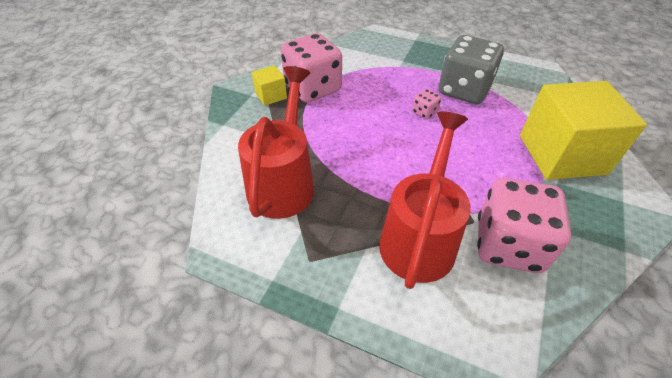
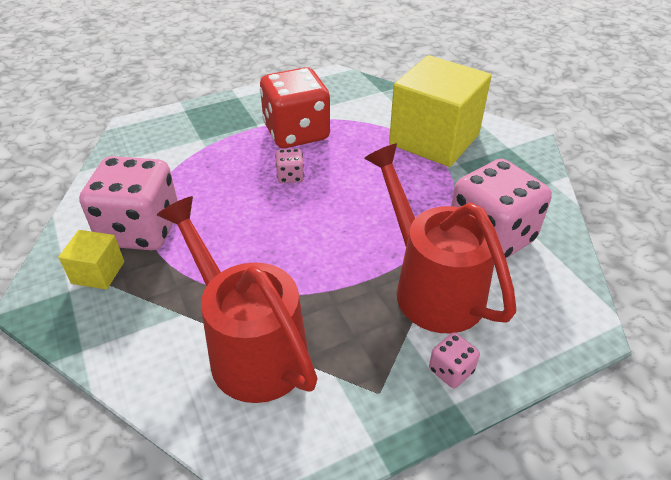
camera: 50 degrees left, 5 degrees down
(362, 290) = (451, 370): none -> pink dice
(464, 90) = (296, 133): grey dice -> red dice

